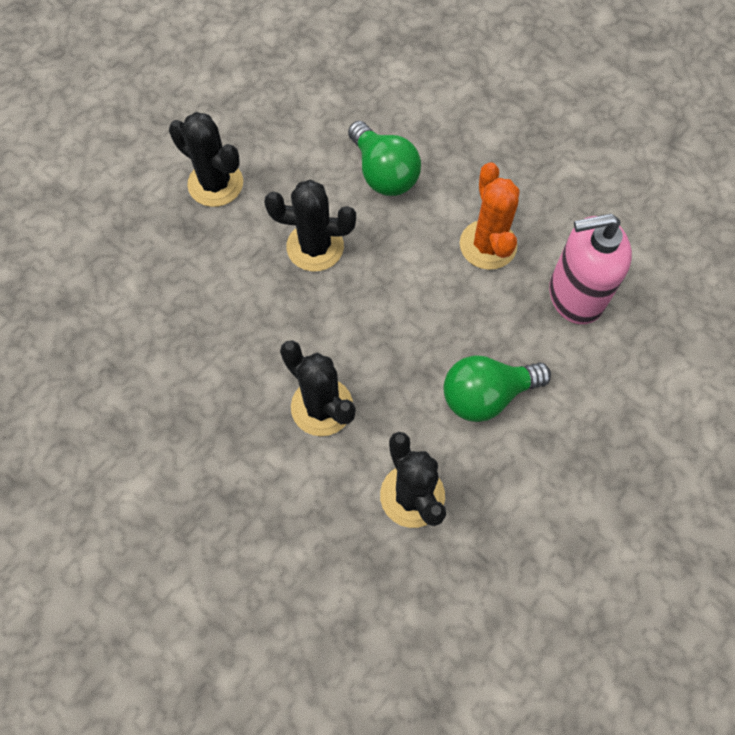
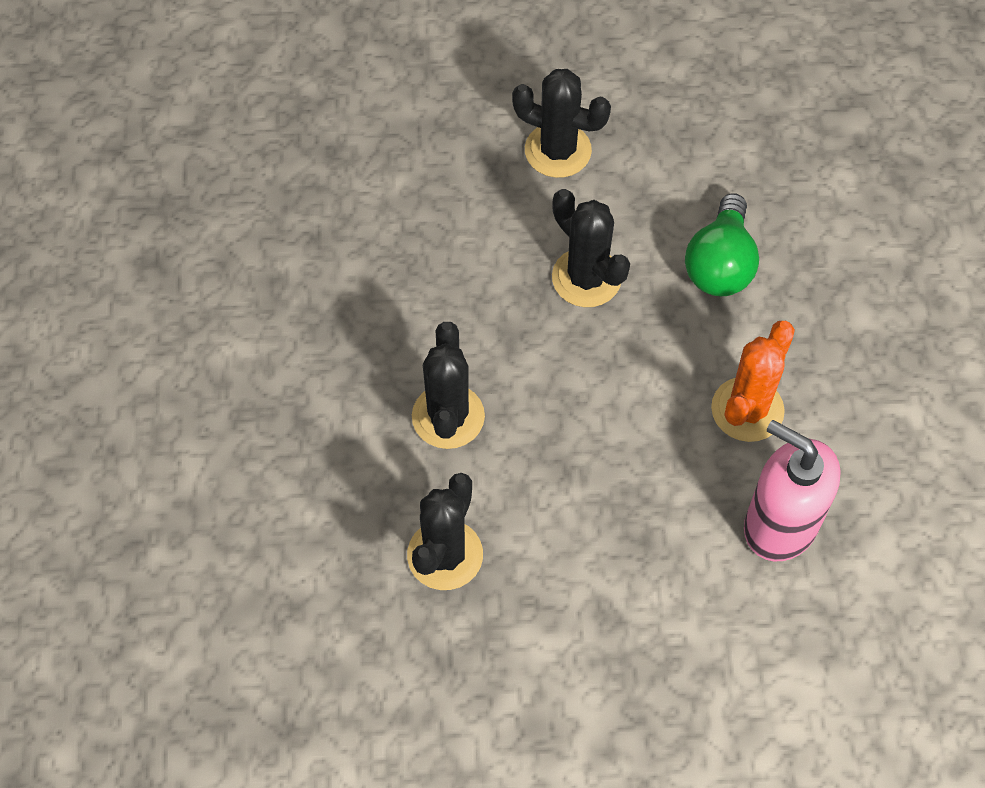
camera: 45 degrees right, 5 degrees down
(215, 184) = (558, 150): black cactus -> black cactus turned 60 degrees counterclockwise
(486, 395) = (599, 534): green light bulb -> none

